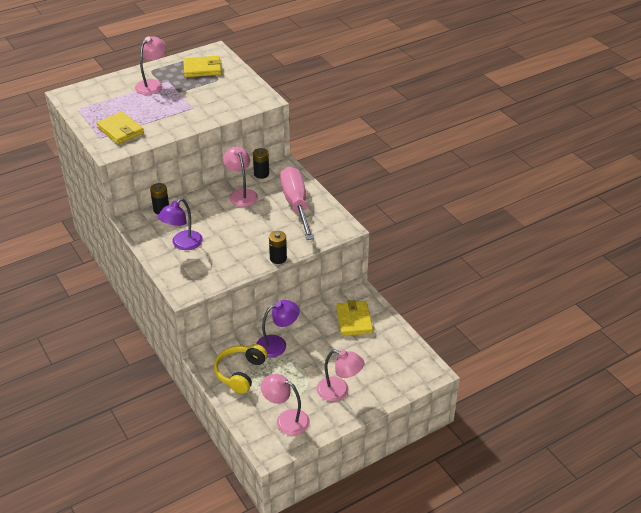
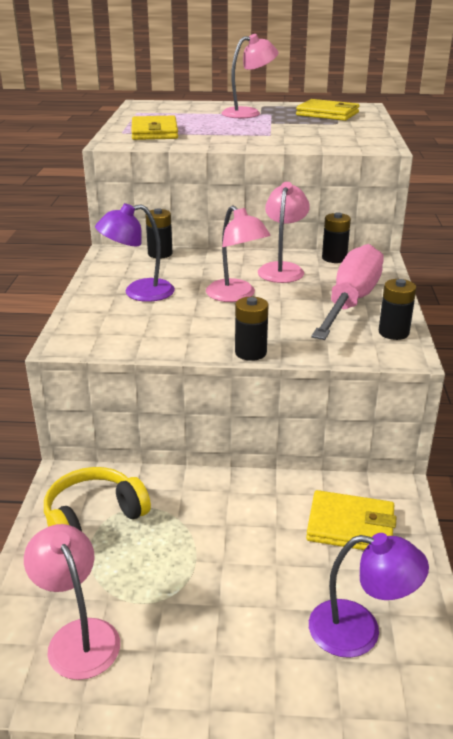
camera: 35 degrees right, 10 degrees down
(277, 344) = (191, 503): purple lamp -> purple lamp (359, 631)
(331, 217) = (393, 332): none -> black battery
(339, 391) = (217, 637): pink lamp -> pink lamp (236, 296)
(354, 320) = (350, 526): yellow wallet -> yellow wallet turned 75 degrees clockwise

